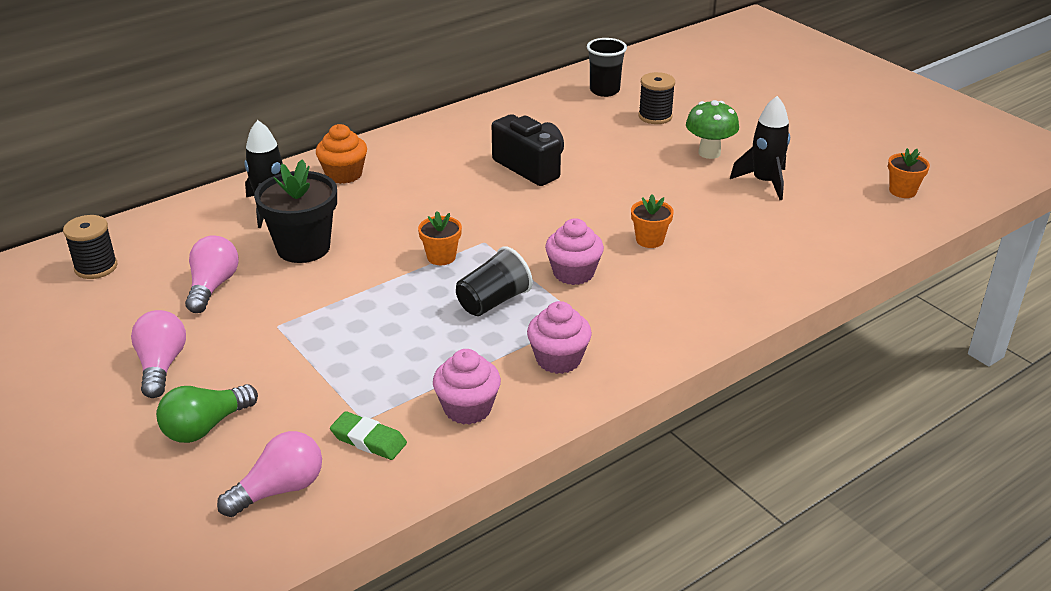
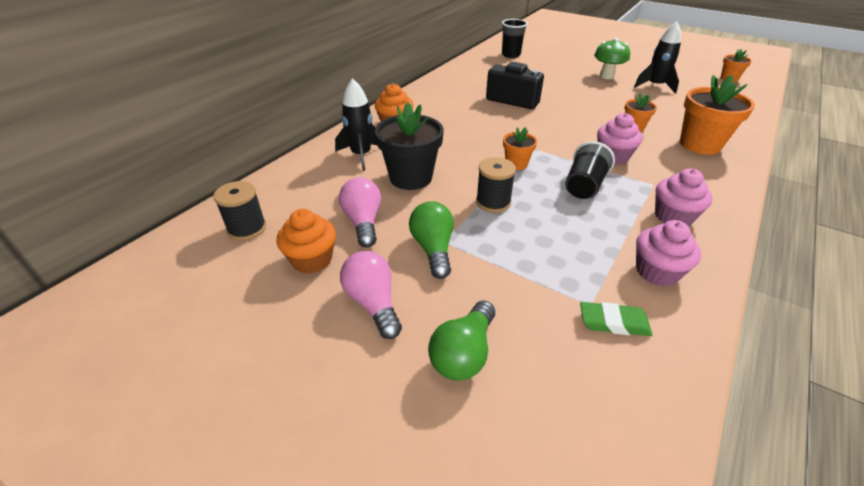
camera: 20 degrees left, 5 degrees up
(135, 313) = (312, 260): none -> orange cupcake
(259, 330) = (433, 249): none -> green light bulb
(279, 490) = (590, 400): pink light bulb -> none
(655, 116) = (554, 63): black spool -> black spool (493, 202)
(712, 282) = (700, 144): none -> orange flower pot

